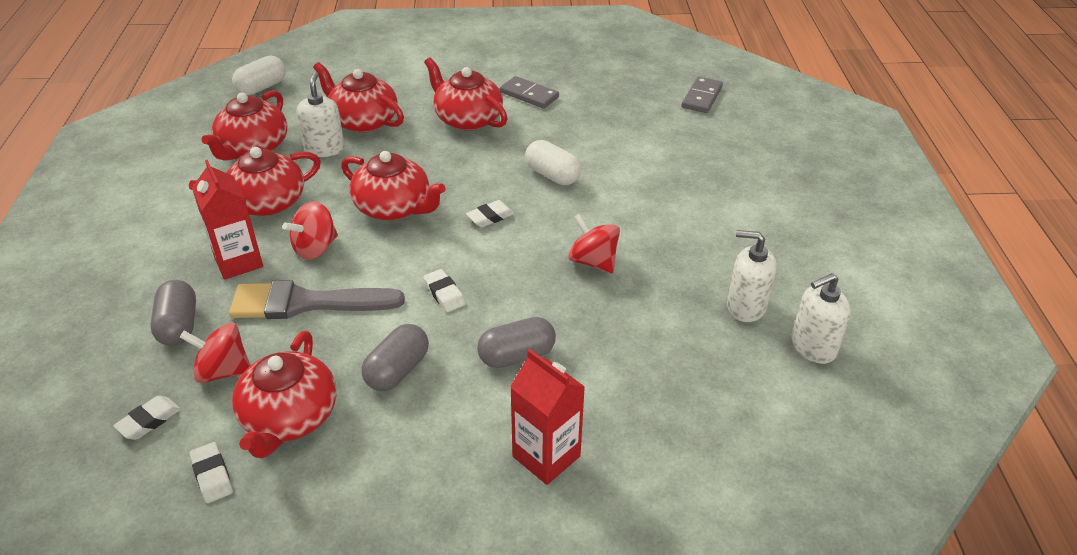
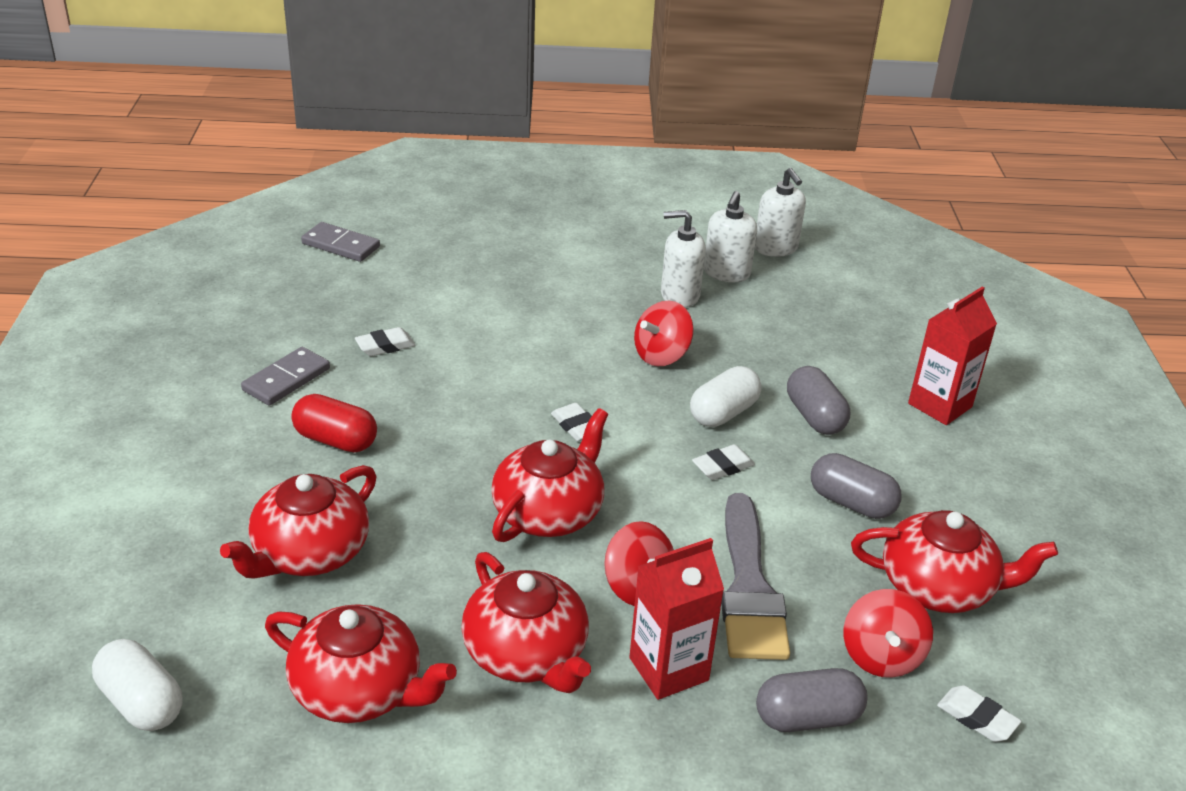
camera: 90 degrees left, 5 degrees down
(212, 475) = (1035, 644): white eraser -> white eraser (385, 346)
(325, 149) = (383, 595): white soap dispenser -> white soap dispenser (679, 295)
(467, 119) = (336, 440): red teapot -> red capsule
(552, 175) = (492, 372): white capsule -> white capsule (723, 413)

